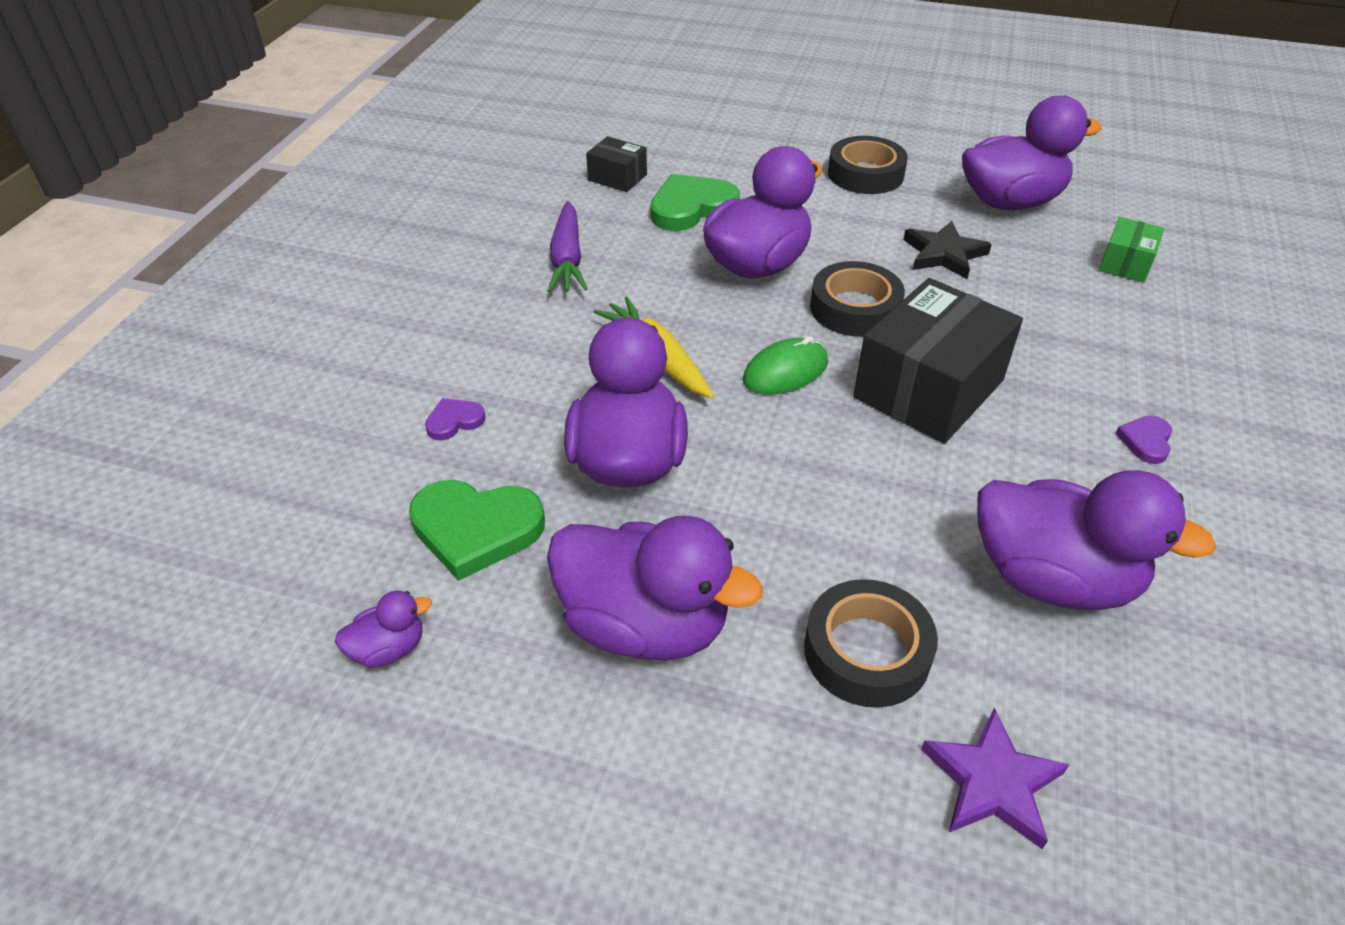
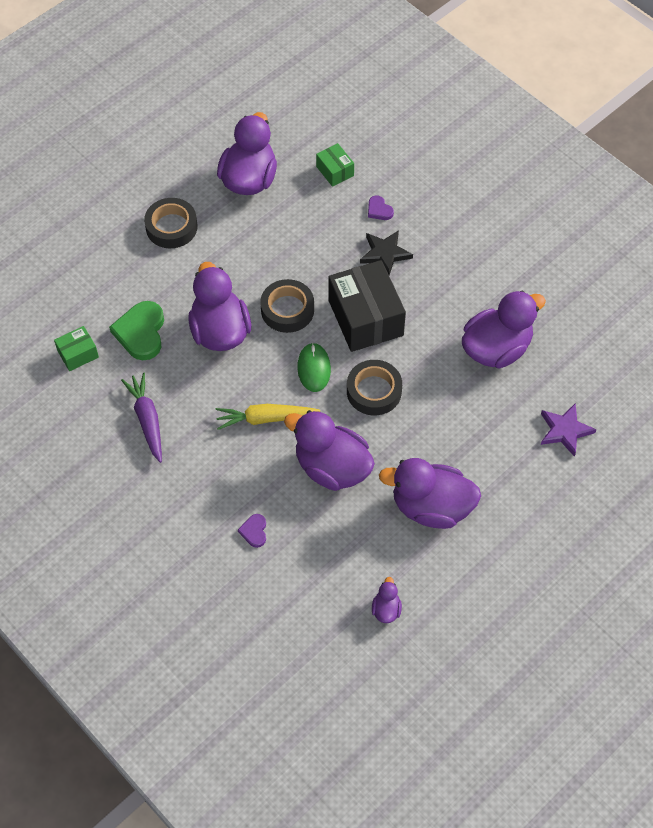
camera: 60 degrees left, 15 degrees up
(476, 529) = (336, 550): green heart -> none
(567, 258) = (147, 420): purple carrot -> purple carrot turned 135 degrees counterclockwise
(617, 177) = (78, 354): black box -> green box
(645, 624) = (431, 507): purple duck -> purple duck turned 135 degrees counterclockwise
(867, 651) = (490, 435): black tape -> black tape (374, 391)
(944, 254) = (272, 242): black star -> black star (385, 254)
(1146, 441) = (450, 260): purple heart -> purple heart (379, 210)

